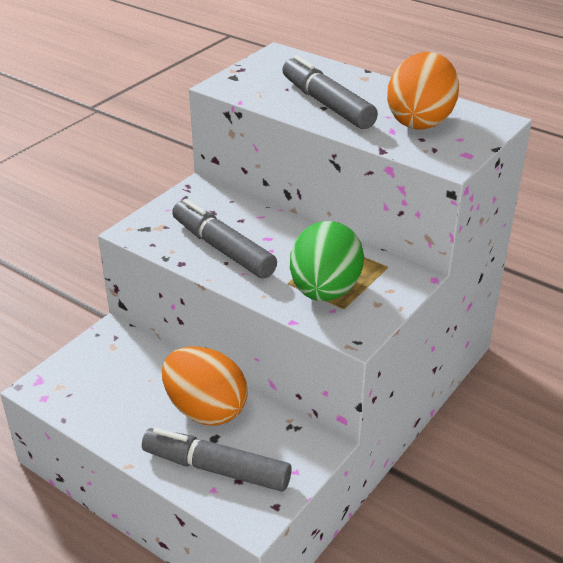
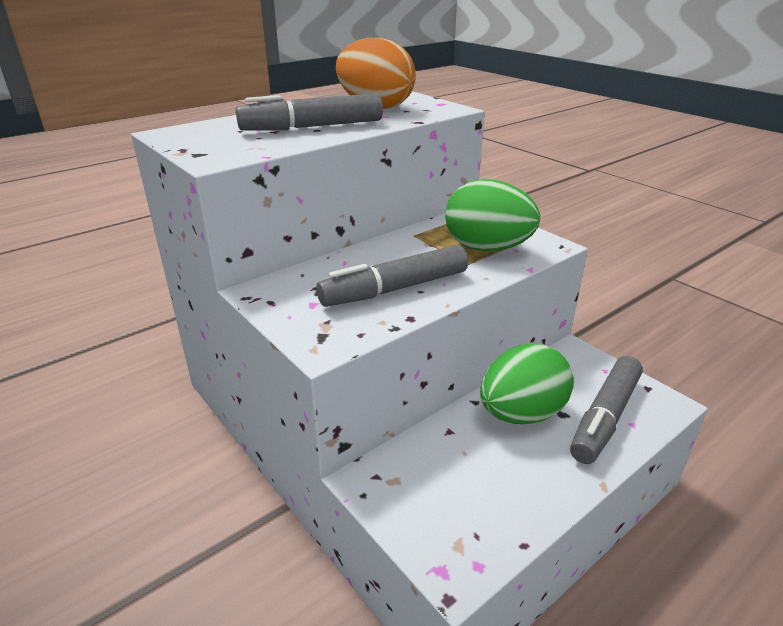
camera: 75 degrees left, 5 degrees down
(205, 410) = (521, 414): orange egg -> green egg

